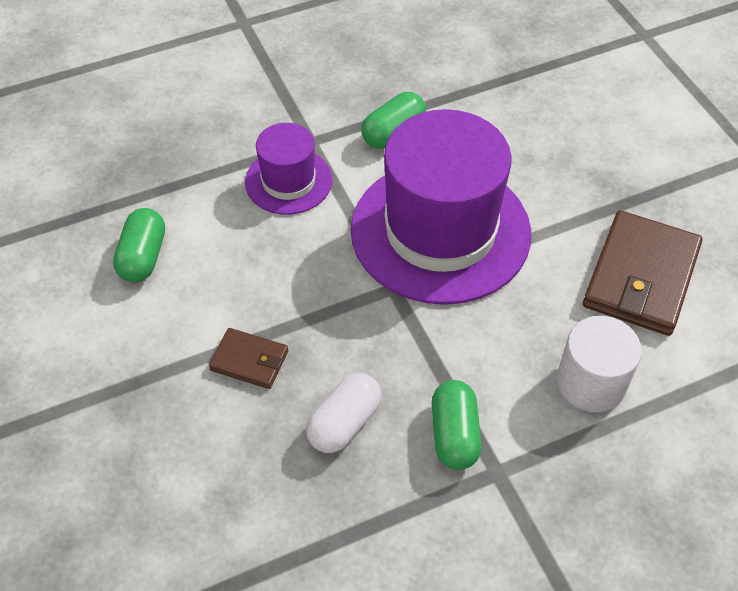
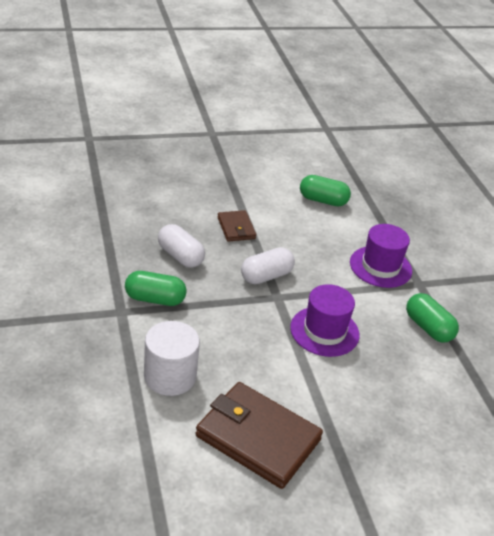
camera: 95 degrees right, 15 degrees down
(249, 361) = (236, 228): brown wallet -> brown wallet turned 45 degrees counterclockwise
(353, 306) = (266, 276): none -> white capsule
(440, 231) = (324, 331): purple hat -> purple hat, size x0.50

